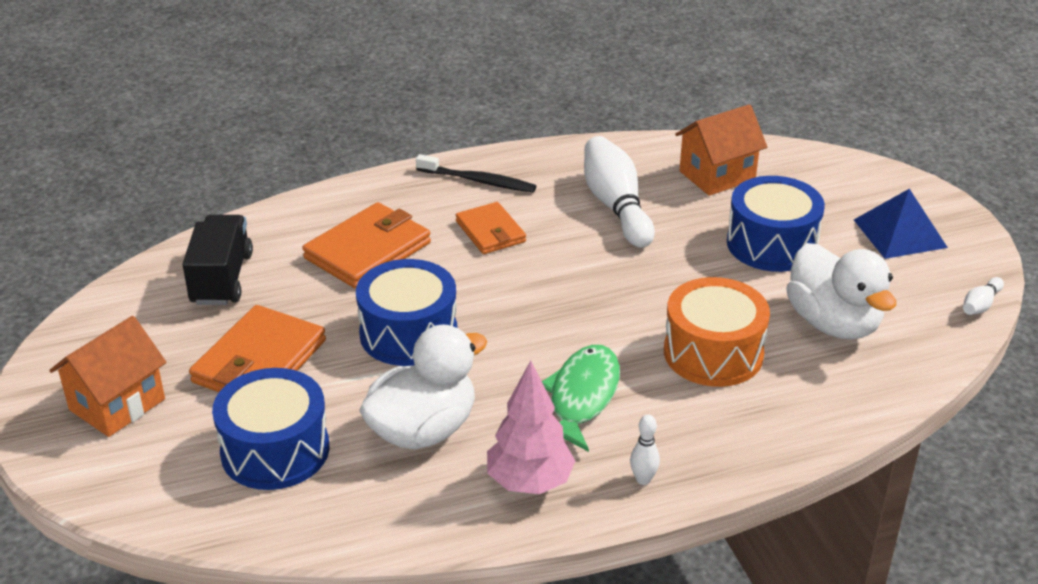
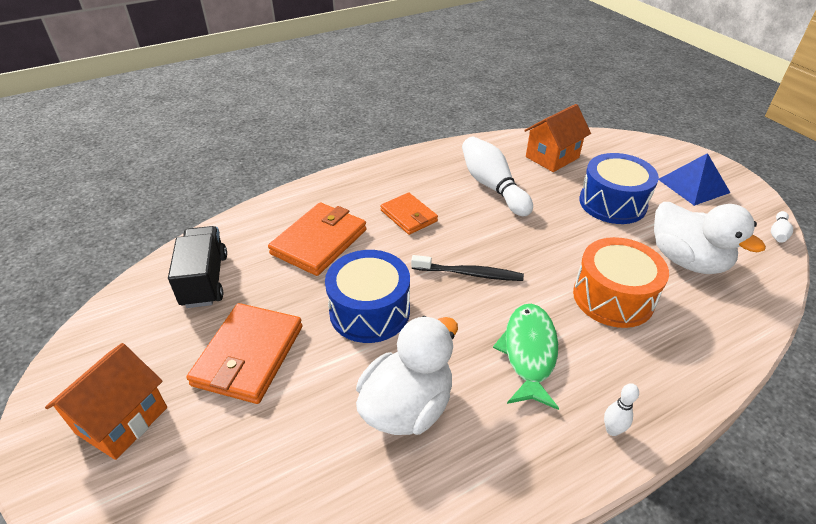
camera: 10 degrees left, 5 degrees up
(275, 450) = (278, 450): blue drum -> none
(478, 181) = (388, 178): black toothbrush -> black toothbrush (469, 273)
(530, 482) = (517, 449): pink tree -> none

